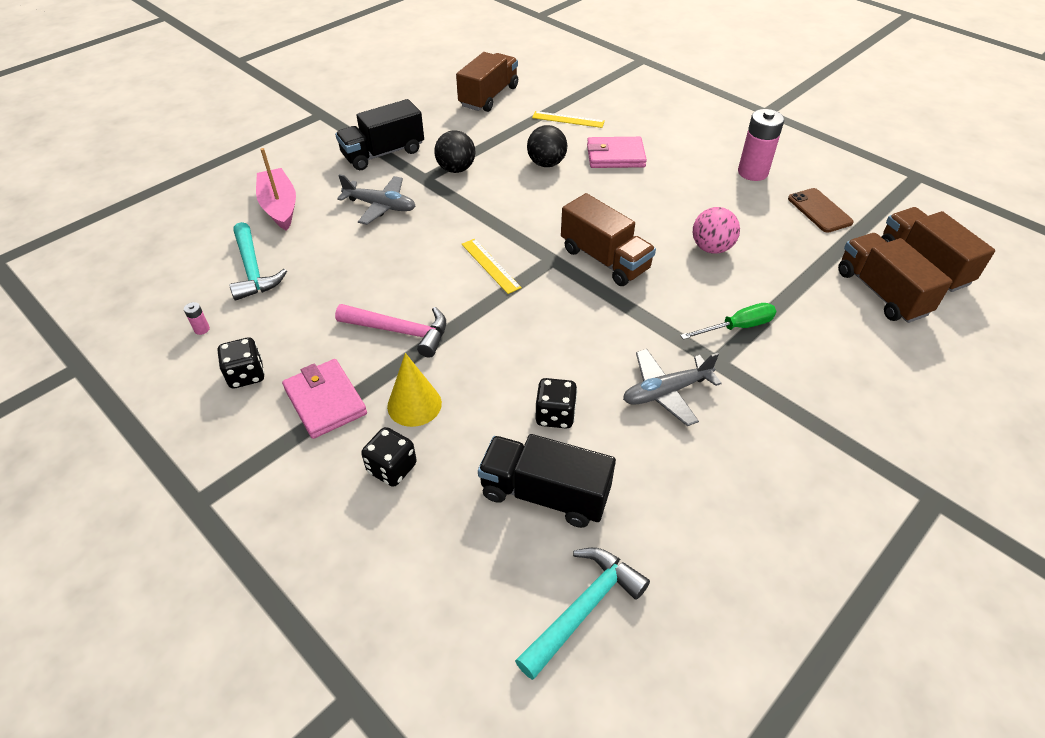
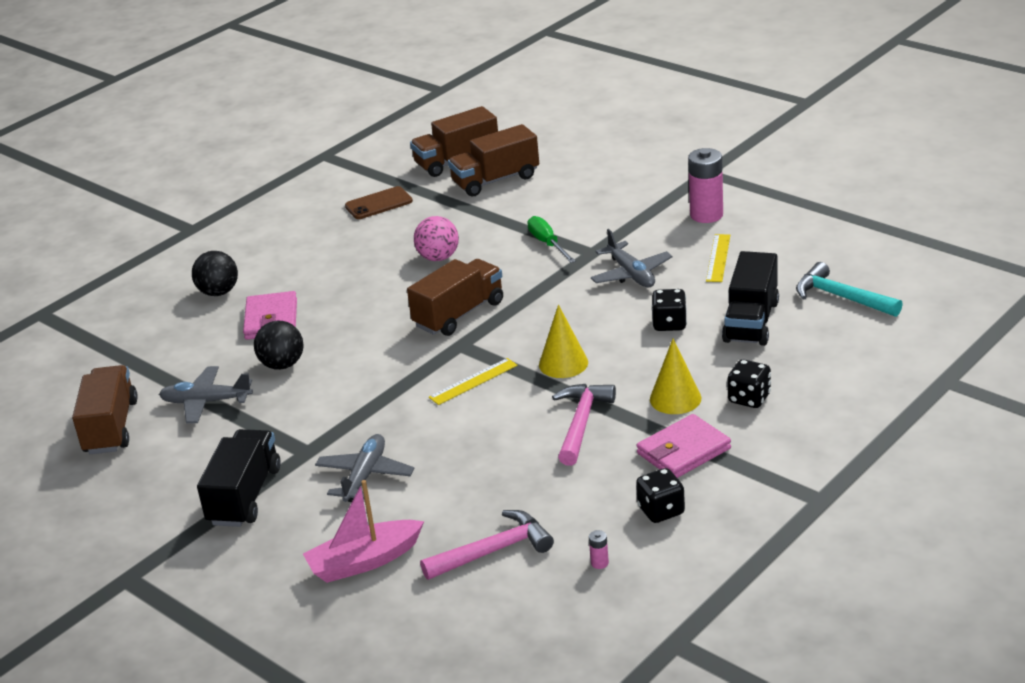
camera: 90 degrees left, 15 degrees down
(253, 270) = (493, 551): turquoise hammer -> pink hammer
(383, 153) = (245, 496): black truck -> black truck turned 135 degrees counterclockwise
(456, 169) = (288, 430): black ball -> black ball (219, 292)
(489, 96) = (111, 427): brown truck -> brown truck turned 60 degrees clockwise
(502, 325) = (563, 363): none -> yellow cone
(506, 132) = (206, 402): none -> grey plane
(568, 119) = (184, 358): yellow ruler -> yellow ruler (718, 258)
(752, 172) = (311, 237): pink battery -> pink battery (706, 215)

